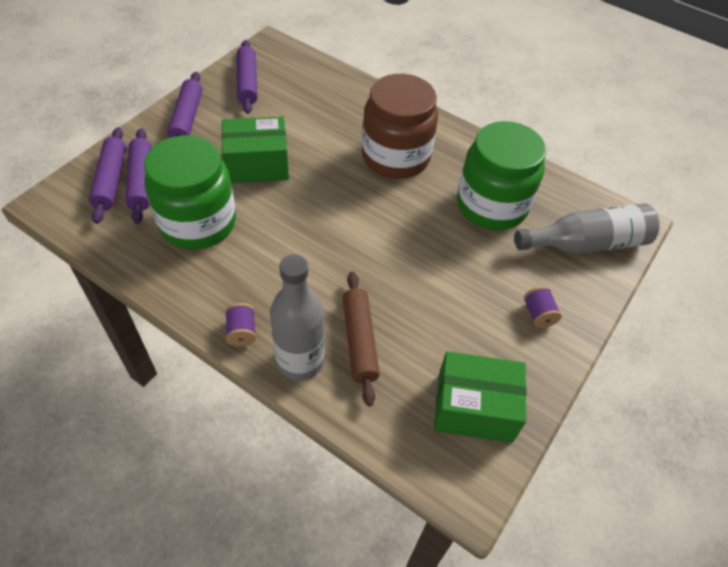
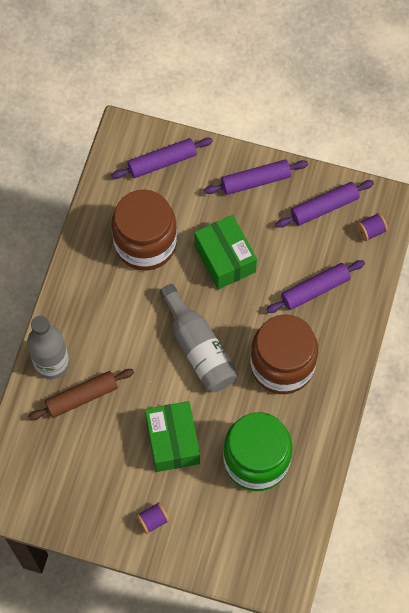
camera: 75 degrees right, 15 degrees up
(141, 181) = (170, 183): purple rolling pin -> purple rolling pin (315, 289)
(198, 223) = (145, 243): green jar -> brown jar
(241, 332) = (61, 316): purple spool -> purple spool (371, 231)
(474, 408) = (55, 490): green box -> green box (172, 441)
(587, 243) = (243, 548): grey bottle -> grey bottle (199, 348)

